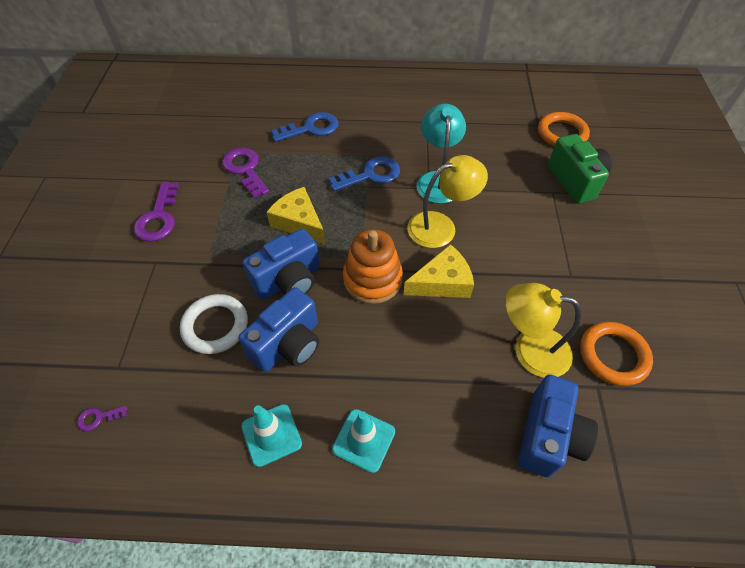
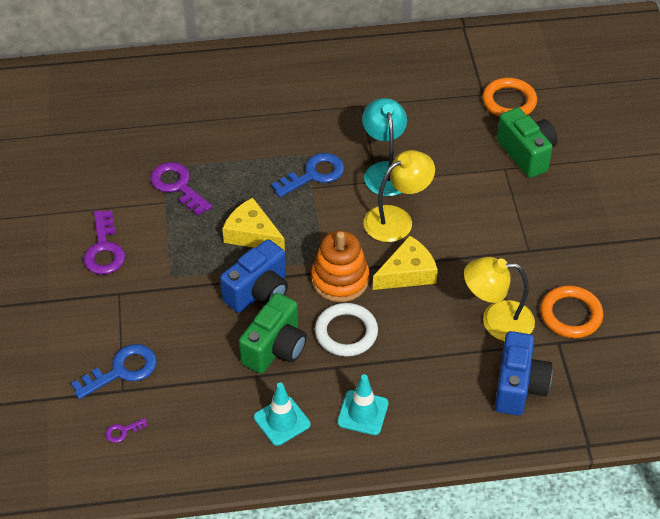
camera: 10 degrees left, 5 degrees down
(215, 326) = (201, 342): white ring -> white ring (346, 332)
(288, 344) = (275, 348): blue camera -> green camera
(311, 128) = (235, 130): blue key -> blue key (122, 370)

